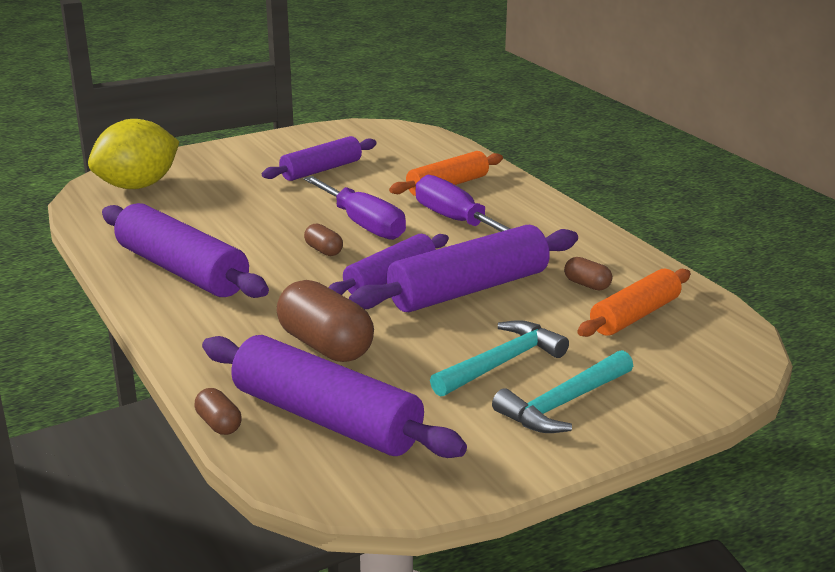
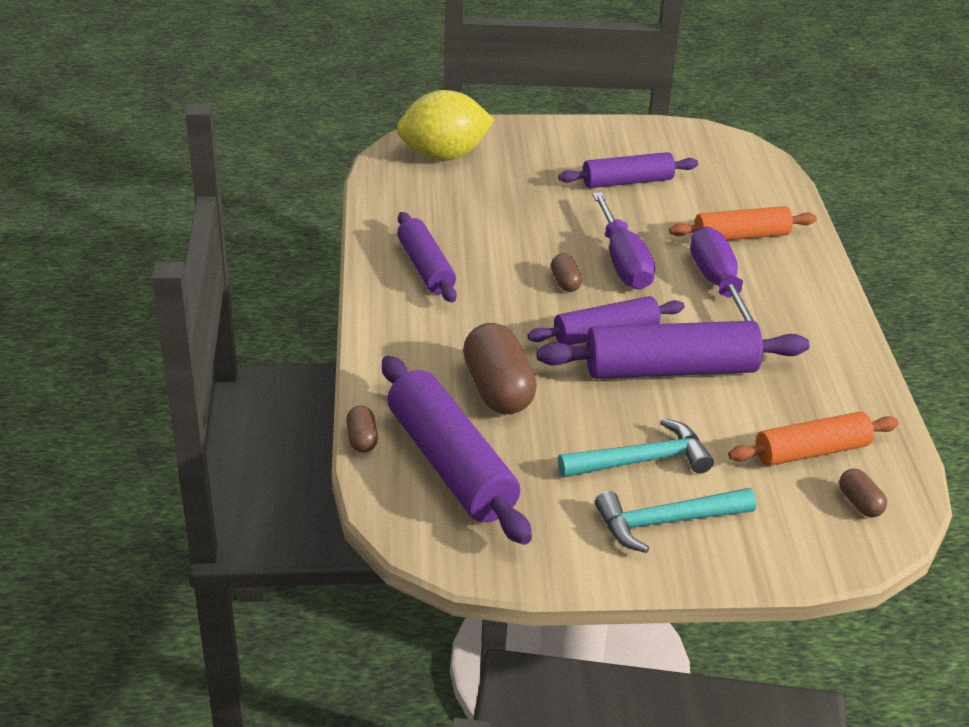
camera: 25 degrees right, 10 degrees up
(182, 270) = (425, 268): purple rolling pin -> purple rolling pin, size x0.64
(587, 285) = (792, 401): brown capsule -> brown capsule (860, 503)

